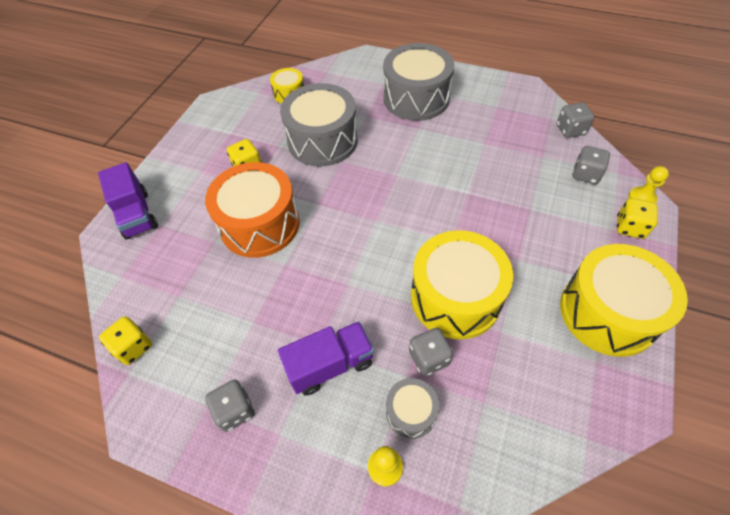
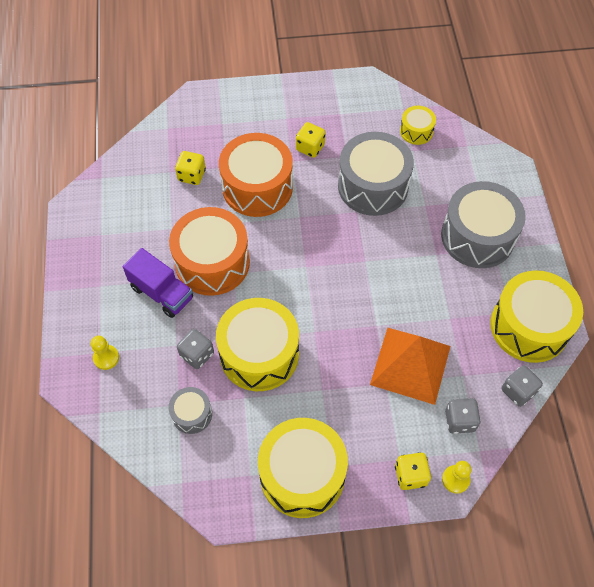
camera: 60 degrees right, 5 degrees up
(133, 347) = (120, 169): yellow dice -> yellow dice (192, 175)
(137, 214) = (222, 103): purple truck -> none
(235, 410) = (104, 252): grey dice -> none
(322, 298) = (212, 262): none -> orange drum
(411, 412) = (150, 358): grey drum -> grey drum (192, 414)
(514, 102) = (529, 326): none -> yellow drum
(518, 185) = (410, 365): none -> orange pyramid

